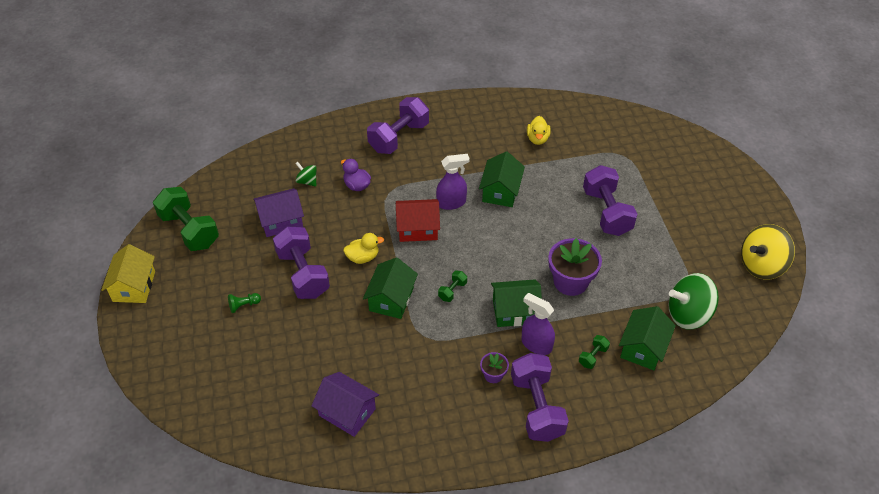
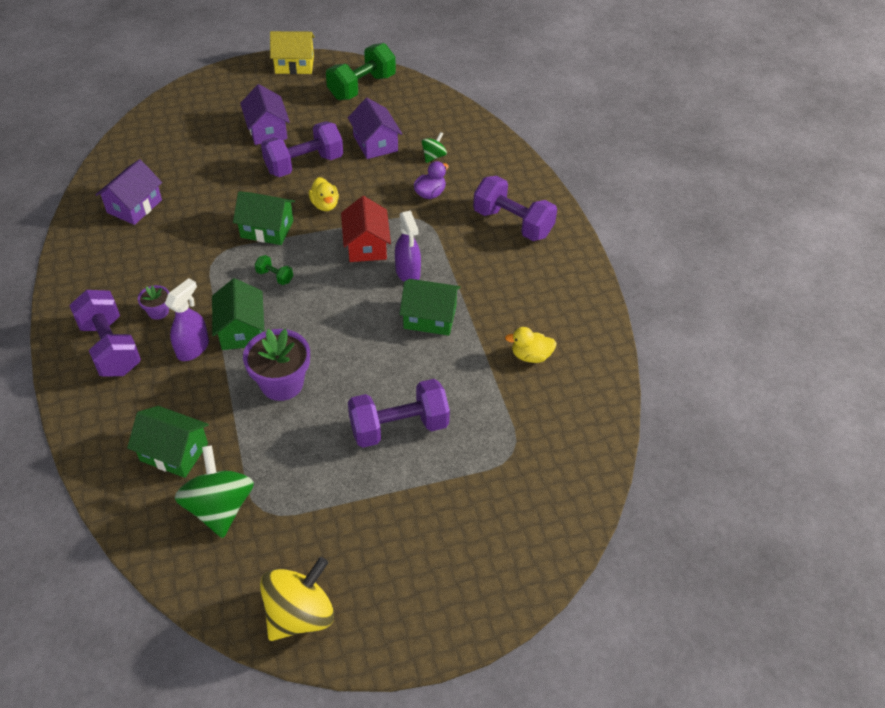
camera: 85 degrees right, 0 degrees up
(243, 305) = (267, 130): green pawn -> purple house
(536, 407) = (111, 347): purple dumbbell -> purple dumbbell turned 75 degrees clockwise
(593, 356) = (169, 400): green dumbbell -> none
(761, 265) = (299, 614): yellow spinning top -> yellow spinning top turned 75 degrees clockwise

